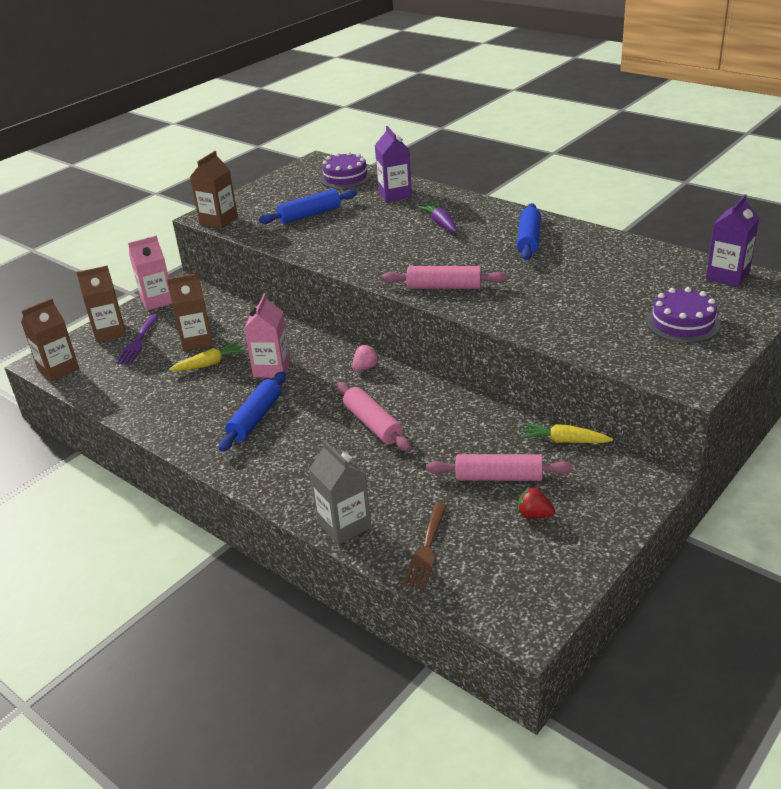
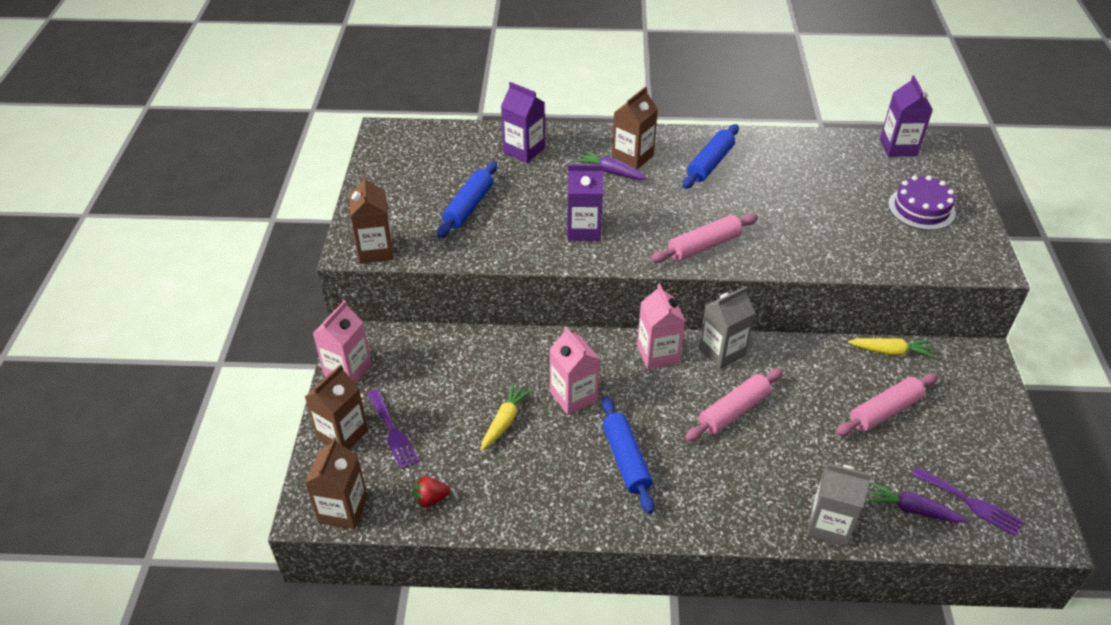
camera: 40 degrees left, 10 degrees up
(197, 341) = (456, 400): brown carton -> brown carton (632, 157)
(345, 177) = (444, 144): purple cake -> none
(365, 368) = (657, 354): pink strawberry -> pink carton
(368, 250) = (583, 230): none -> purple carton
(373, 424) = (733, 411): pink rolling pin -> pink rolling pin turned 60 degrees counterclockwise
(416, 385) = (722, 352): none -> grey carton
(426, 549) = (911, 509): brown fork -> purple carrot
(485, 571) = (970, 503): none -> purple fork
(528, 240) = (710, 164): blue rolling pin -> blue rolling pin turned 60 degrees clockwise
(534, 515) = (945, 432): red strawberry -> red strawberry (431, 499)
(564, 441) = (890, 351): yellow carrot -> yellow carrot turned 150 degrees counterclockwise

